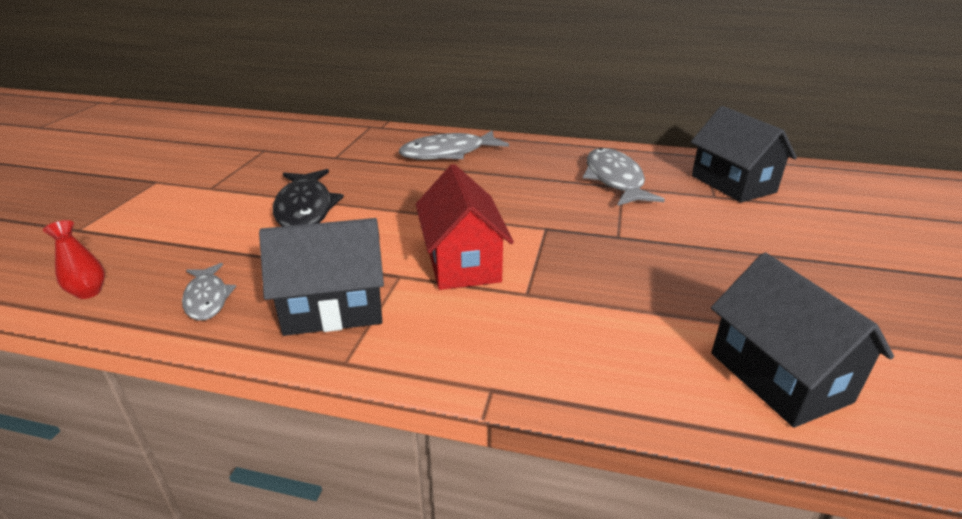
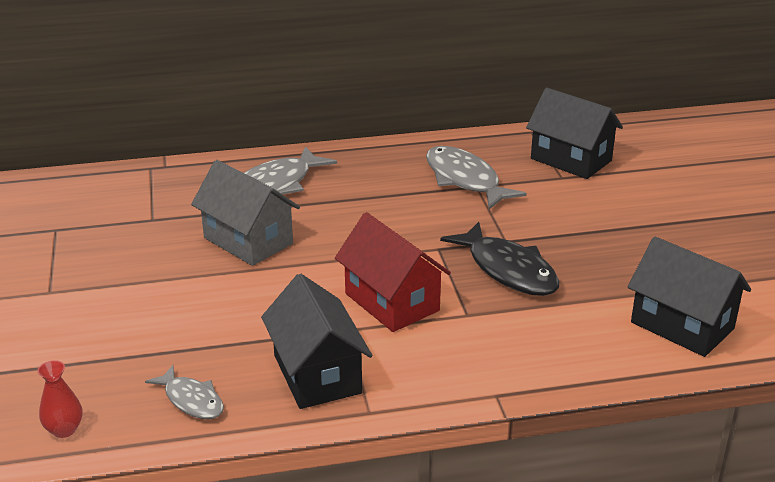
camera: 25 degrees left, 0 degrees up
(305, 208) = (186, 288): black fish -> black fish (508, 270)
(333, 308) = (317, 374): black house -> black house turned 75 degrees counterclockwise
(388, 186) = (248, 241): none -> grey house

